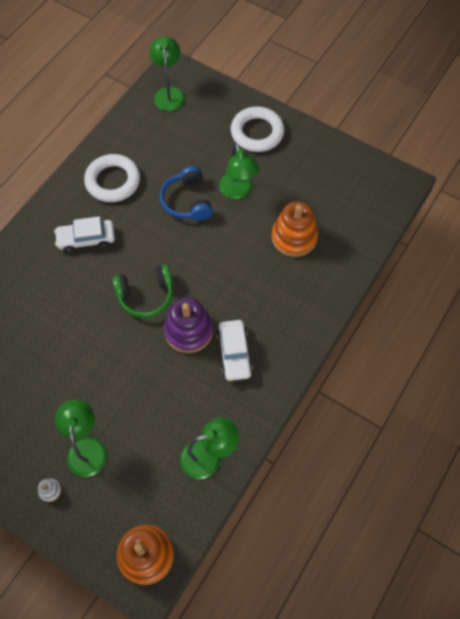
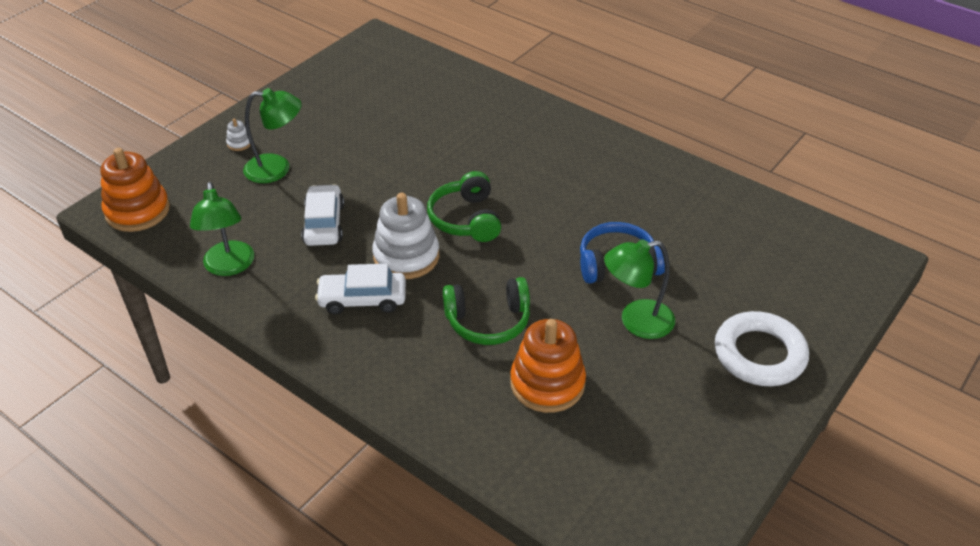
camera: 95 degrees right, 20 degrees down
(86, 239) = (557, 169): white car -> white car (324, 224)
(113, 181) = (651, 192): white ring -> none
(169, 93) = (825, 253): green lamp -> none
(188, 331) = (406, 256): purple stacking toy -> white stacking toy
(246, 273) = (488, 321): none -> green headphones

